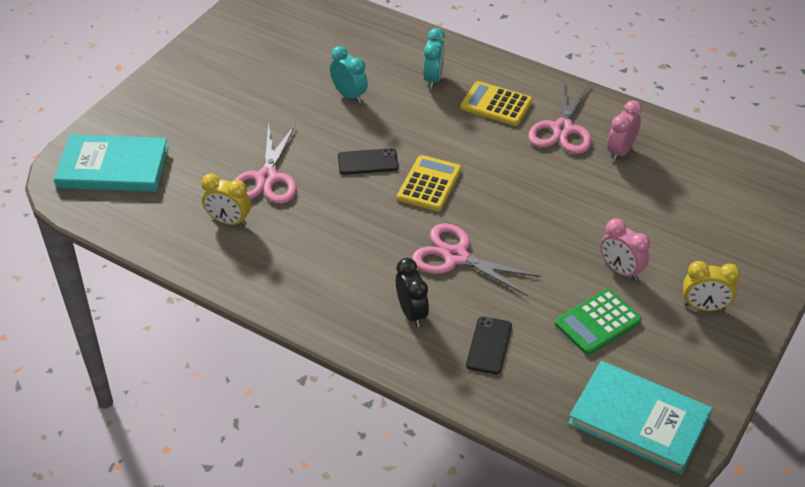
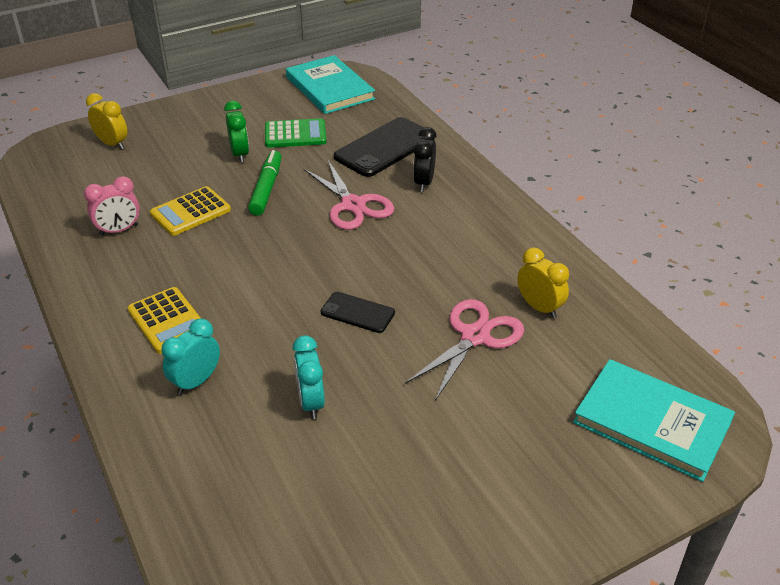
camera: 150 degrees left, 5 degrees down
(429, 184) = (318, 268): yellow calculator -> yellow calculator (190, 212)
(489, 345) = (384, 147): black phone -> black phone, size x1.81
(551, 241) = (266, 189): none -> green marker
(563, 129) = (139, 269): pink scissors -> none
(620, 270) = (240, 154): pink clock -> green clock
(704, 307) = (214, 118): yellow clock -> yellow clock (112, 144)

